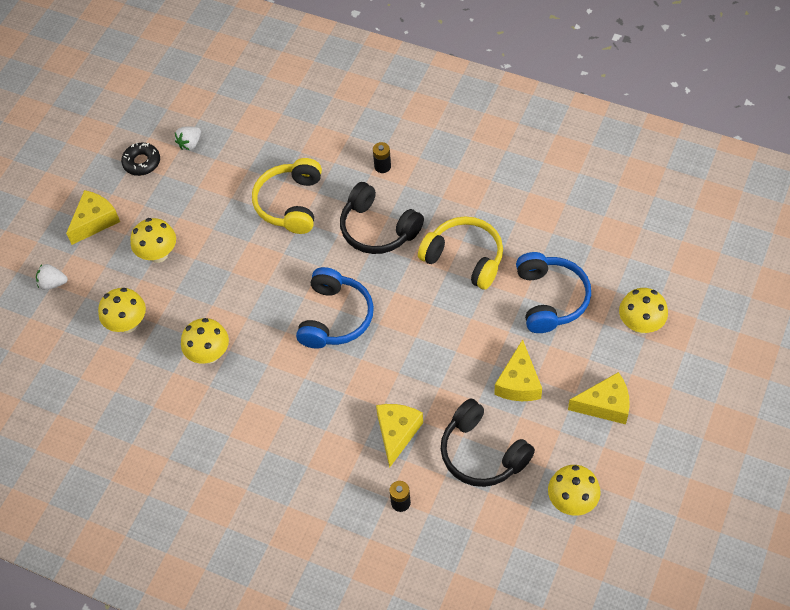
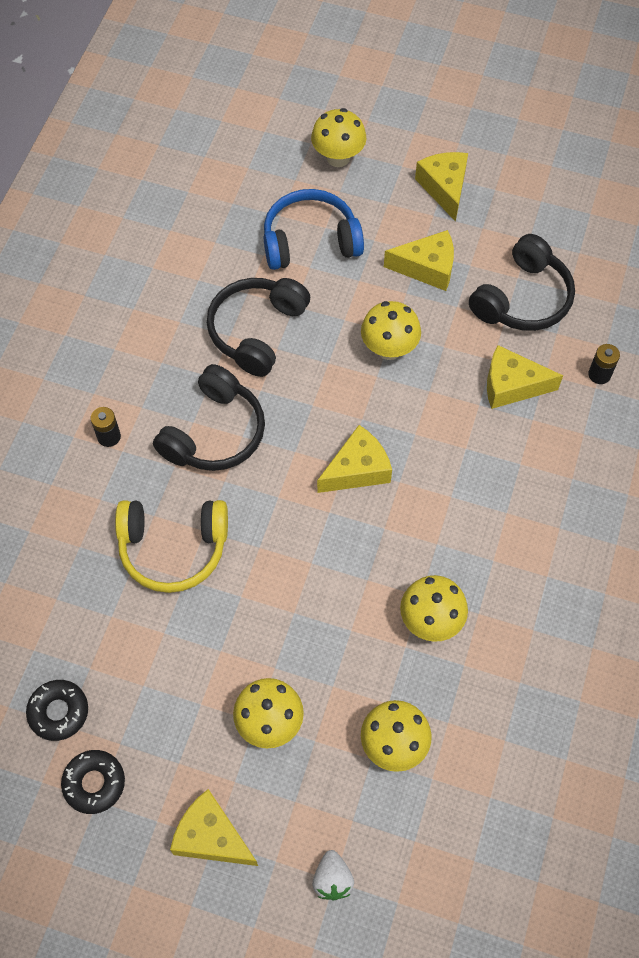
camera: 100 degrees left, 5 degrees up
(190, 144) = (58, 712): white strawberry -> black donut
(335, 317) = (357, 469): blue headphones -> yellow cheese
(465, 258) = (256, 331): yellow headphones -> black headphones
(572, 501) = (565, 215): yellow mushroom -> yellow mushroom (389, 349)

